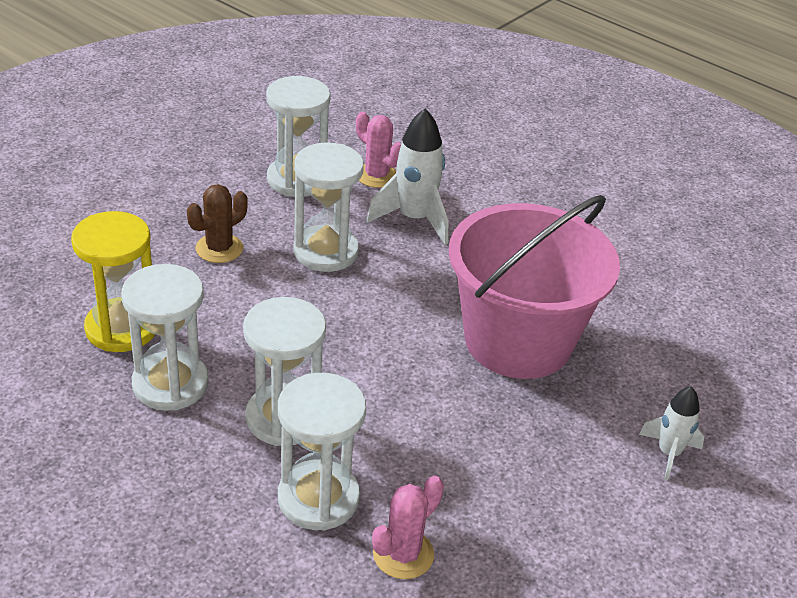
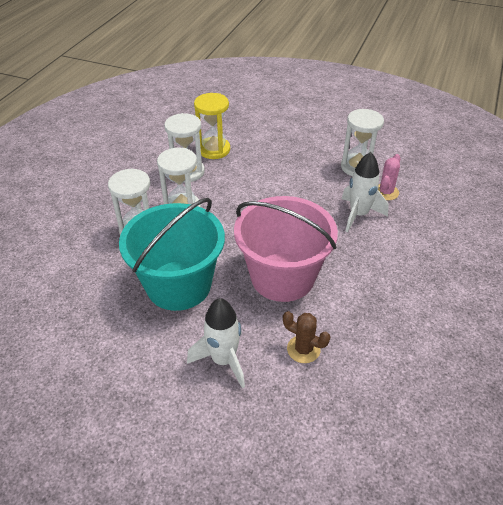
camera: 75 degrees right, 5 degrees up
(219, 248) = (284, 159): brown cactus -> brown cactus (303, 349)
(326, 252) = (306, 191): white hourglass -> none
(403, 554) = (115, 265): pink cactus -> none
(491, 470) = (179, 285): none -> turquoise bucket
(668, 453) = (223, 360): white rocket -> white rocket, size x1.66

